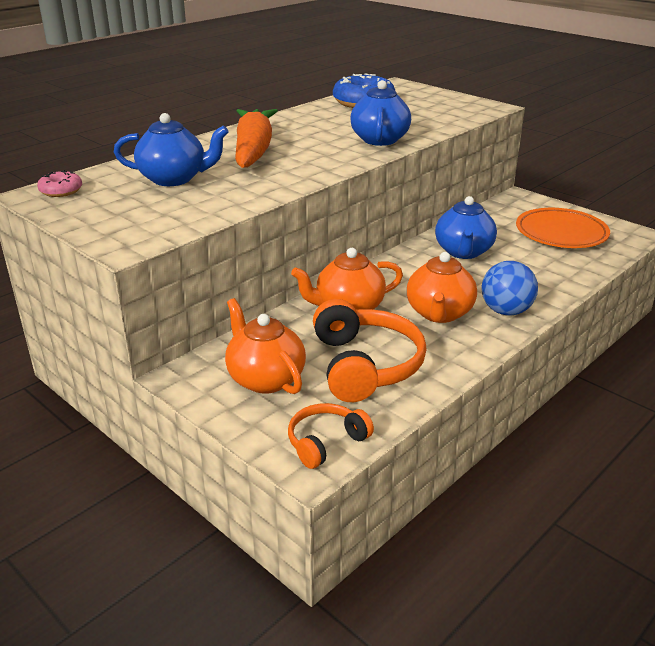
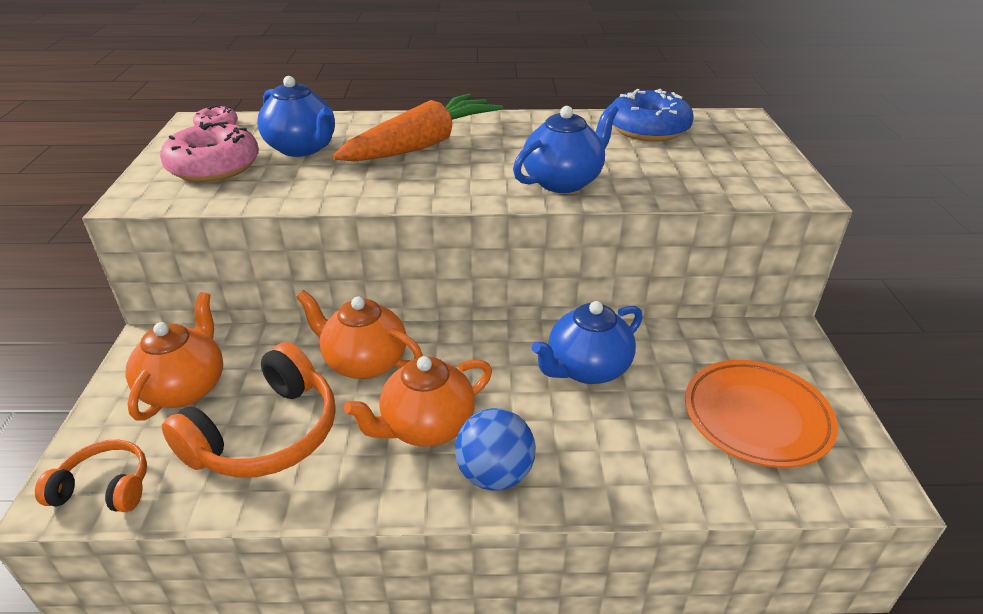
camera: 45 degrees right, 5 degrees up
(135, 210) = (214, 166): none -> pink donut

